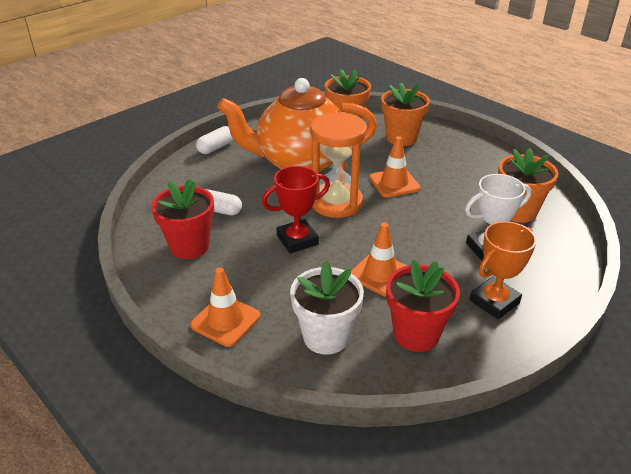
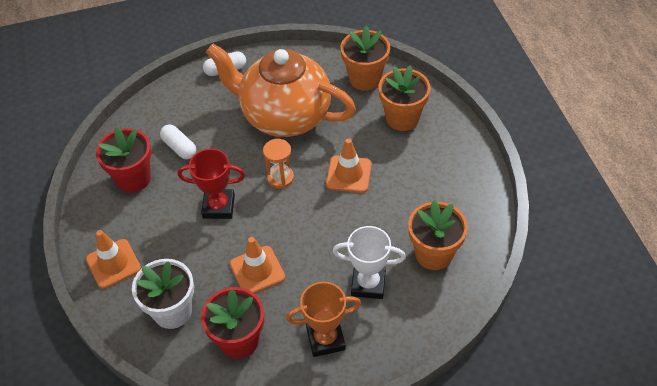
camera: 30 degrees right, 15 degrees up
(336, 203) = (280, 178): orange hourglass -> orange hourglass, size x0.54

